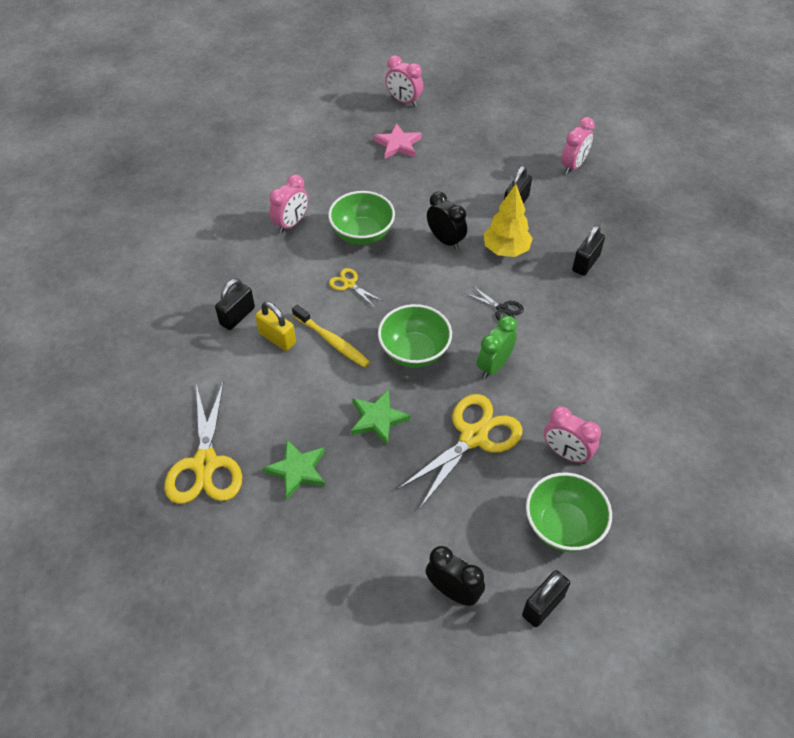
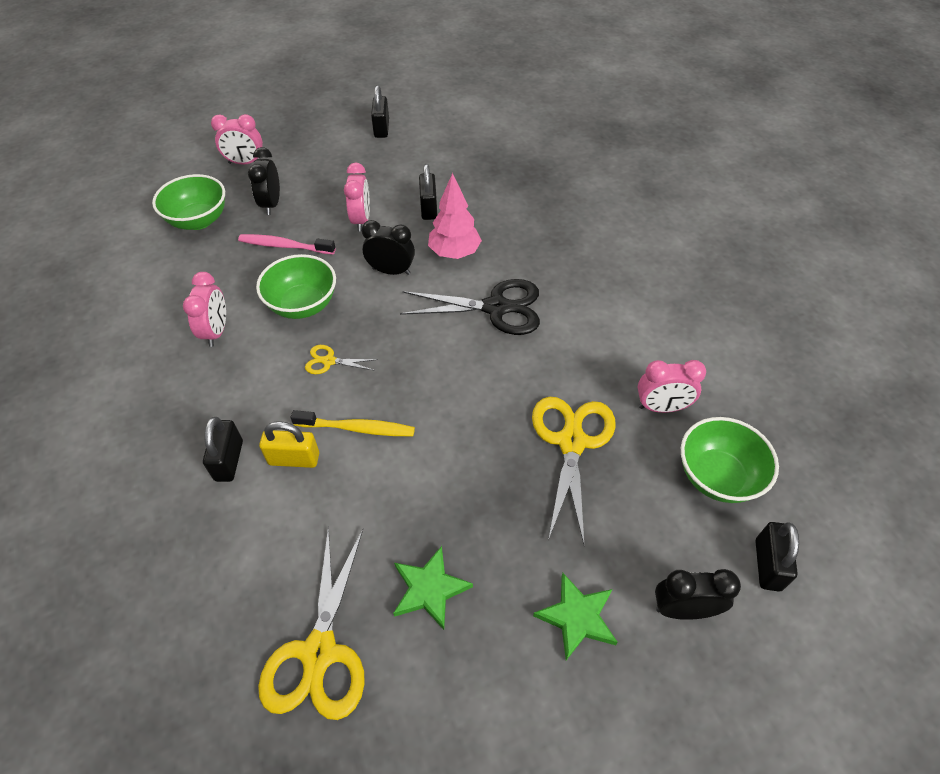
camera: 35 degrees left, 0 degrees up
(205, 464) = (319, 652): yellow scissors -> yellow scissors turned 45 degrees clockwise
(377, 419) = (468, 480): green star -> green star (577, 617)
(383, 182) = (285, 246): none -> pink toothbrush
(398, 144) = (271, 204): pink star -> black clock
(414, 352) = (448, 392): green bowl -> green bowl (198, 220)
(494, 365) = (532, 363): green clock -> none
(502, 309) = (496, 307): black scissors -> black scissors, size x2.09
(506, 250) = (454, 253): yellow tree -> pink tree
(573, 165) = (451, 154): pink clock -> pink clock (361, 220)
(586, 263) = (532, 230): black padlock -> black padlock (381, 128)

